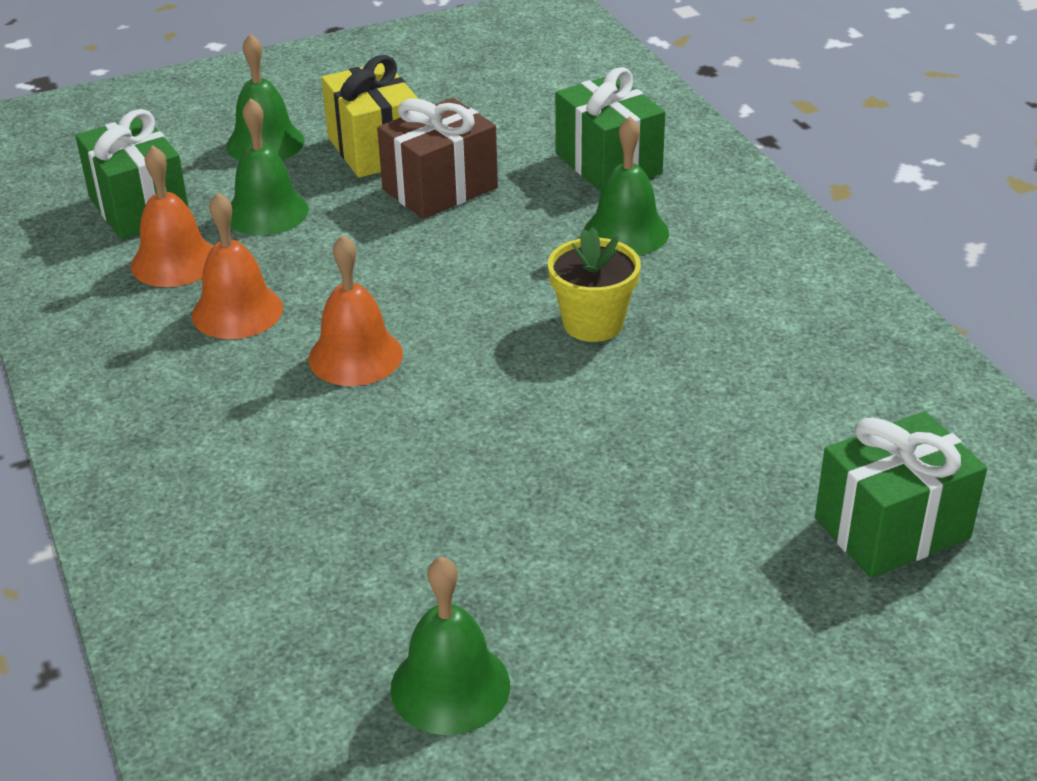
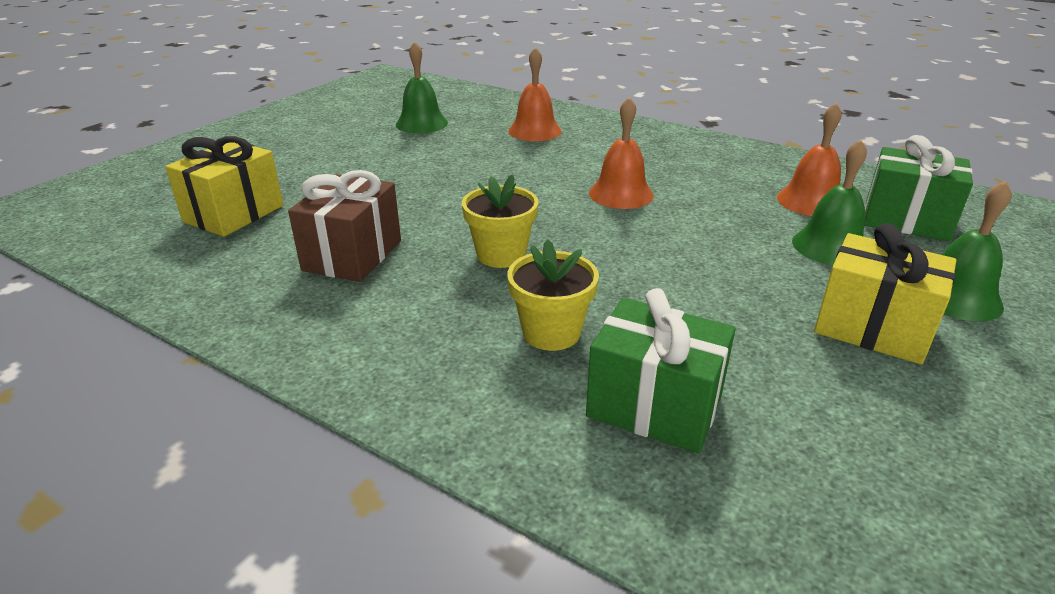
camera: 145 degrees right, 5 degrees down
(237, 311) = (722, 192): orange bell -> orange bell (535, 131)
(440, 189) = (754, 312): brown gift -> brown gift (352, 255)
(626, 232) = (551, 332): green bell -> yellow flower pot
(892, 528) = (234, 214): green gift -> yellow gift

